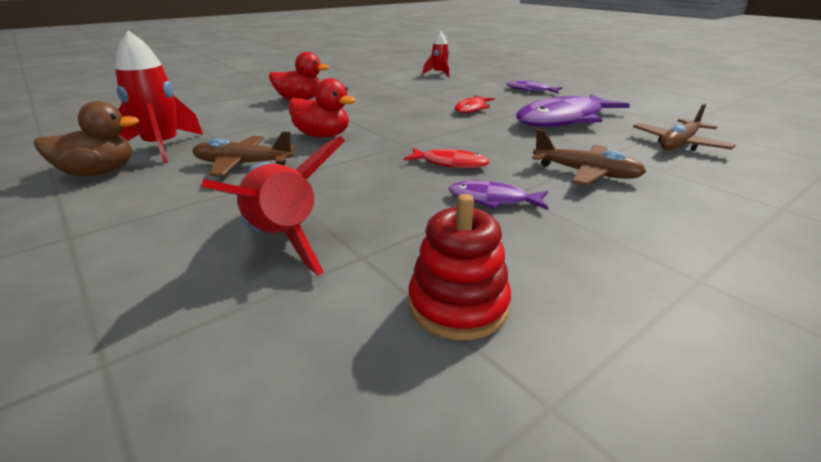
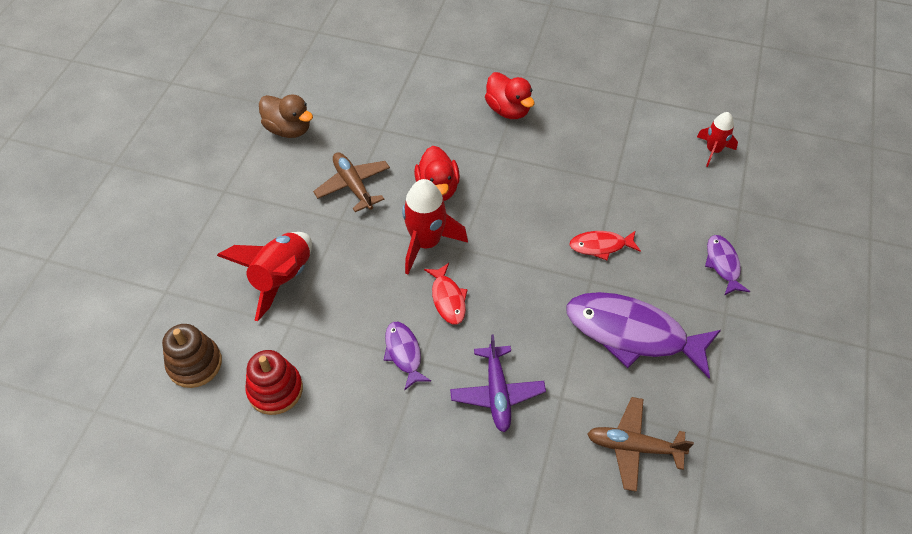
camera: 55 degrees right, 25 degrees up
(162, 147) = (344, 121): red rocket -> red rocket (426, 243)
(307, 383) = (195, 364): none -> brown stacking toy
(585, 173) = (497, 393): brown plane -> purple plane

